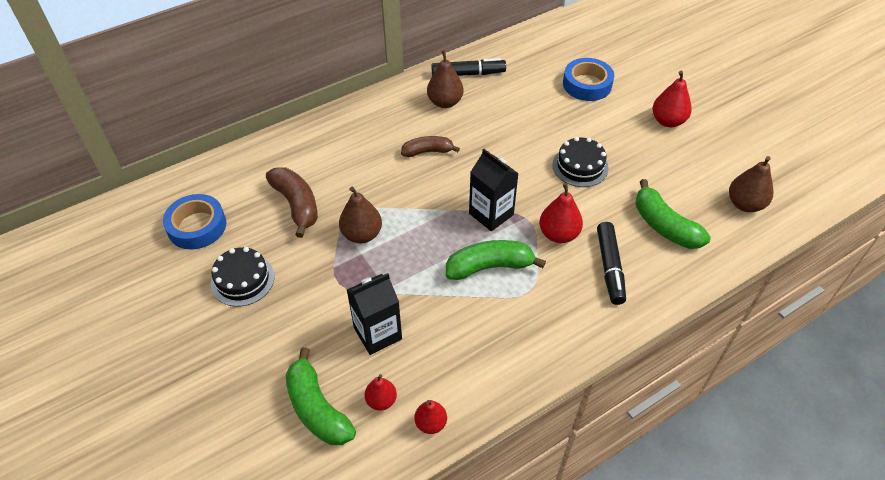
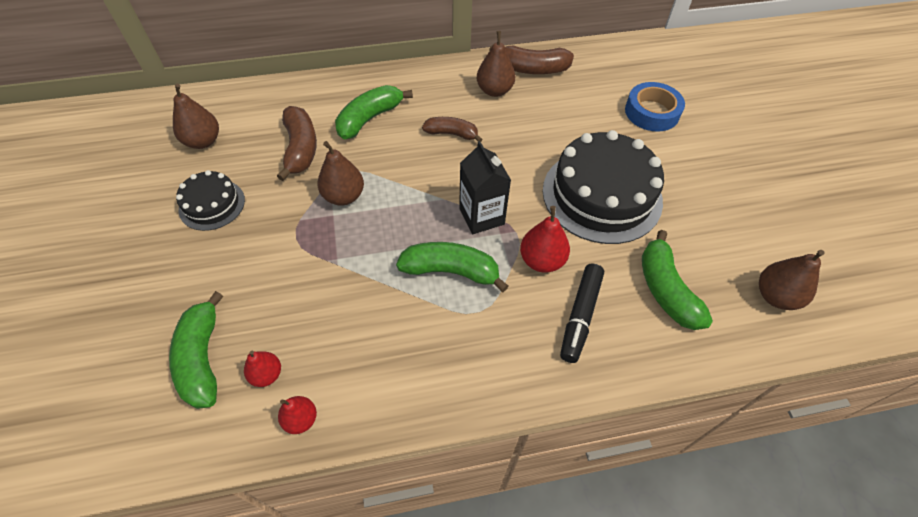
camera: 20 degrees right, 5 degrees up
(197, 226) = (203, 141): blue tape -> brown pear
(345, 159) = (369, 119): none -> green banana
(377, 333) = (303, 302): black carton -> none
(468, 74) = (532, 69): black marker -> brown banana
(580, 166) = (602, 195): black cake -> black cake, size x1.91
(667, 121) = (725, 175): red pear -> none

